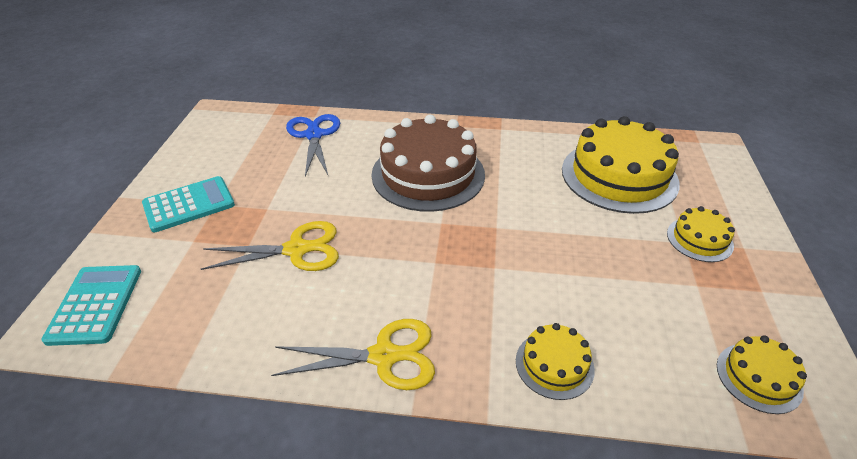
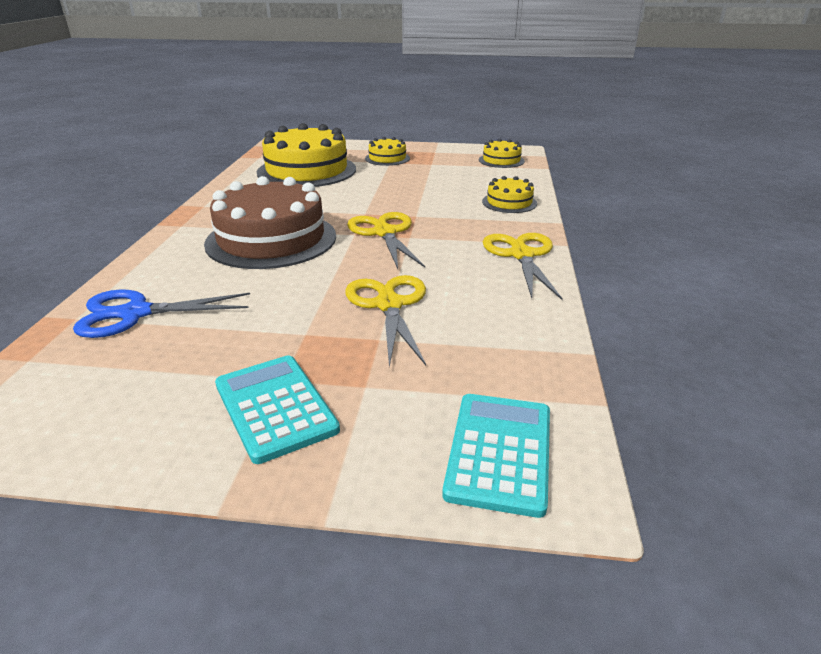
camera: 90 degrees left, 10 degrees down
(95, 304) = (499, 452): turquoise calculator -> turquoise calculator turned 105 degrees clockwise
(444, 243) = (384, 233): none -> yellow scissors

